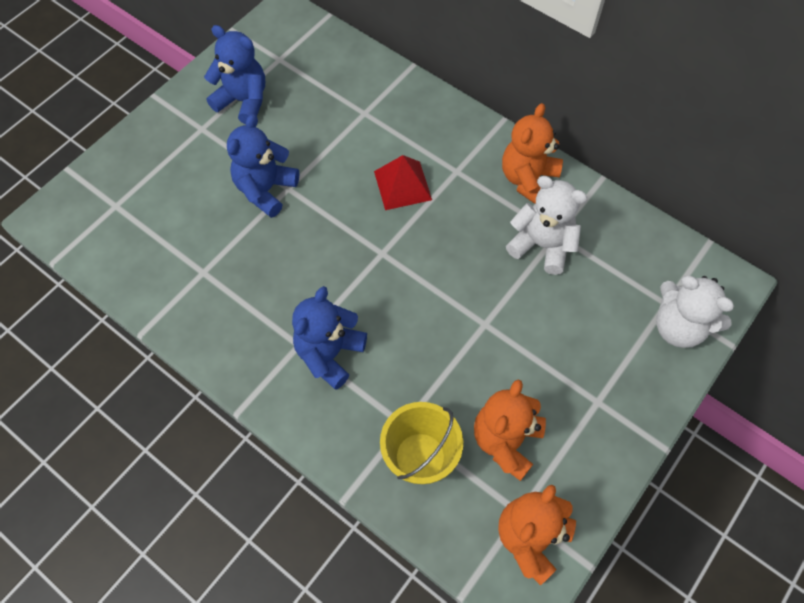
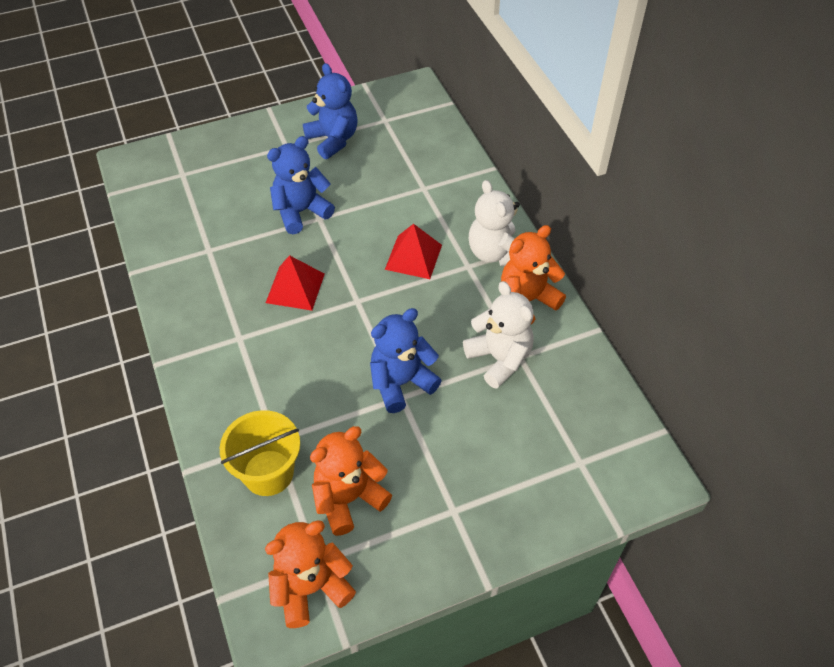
camera: 30 degrees right, 10 degrees down
(316, 269) = (295, 288): none -> red pyramid
(329, 353) = (257, 356): blue teddy bear -> blue teddy bear (401, 383)
(678, 327) = (577, 488): white teddy bear -> white teddy bear (495, 253)

